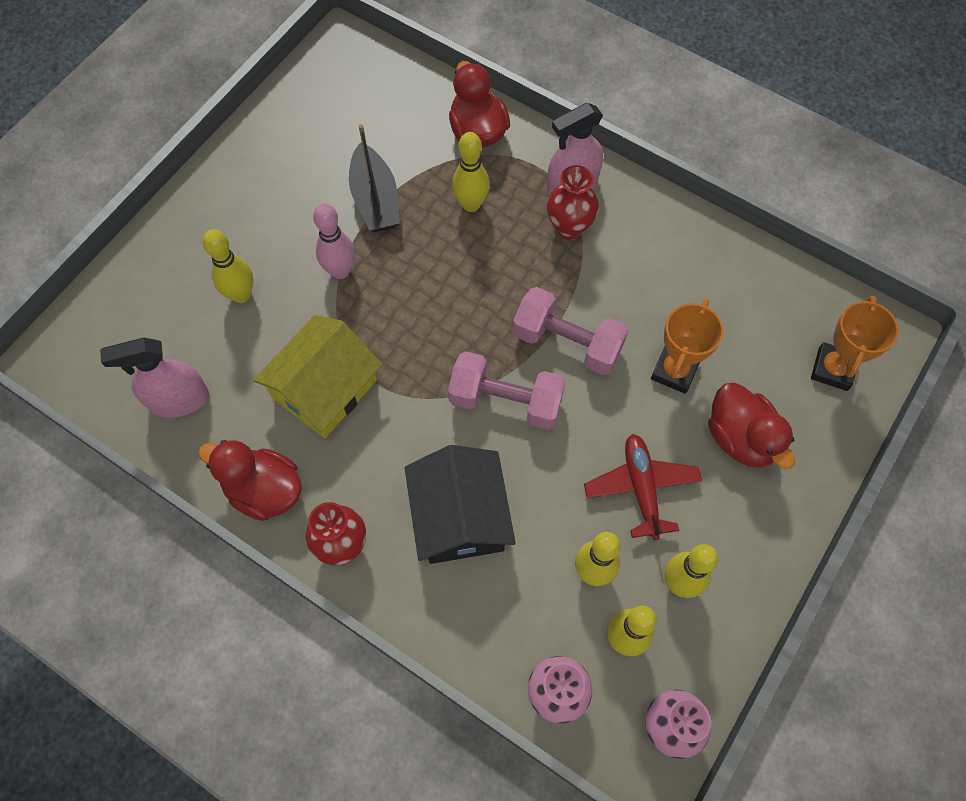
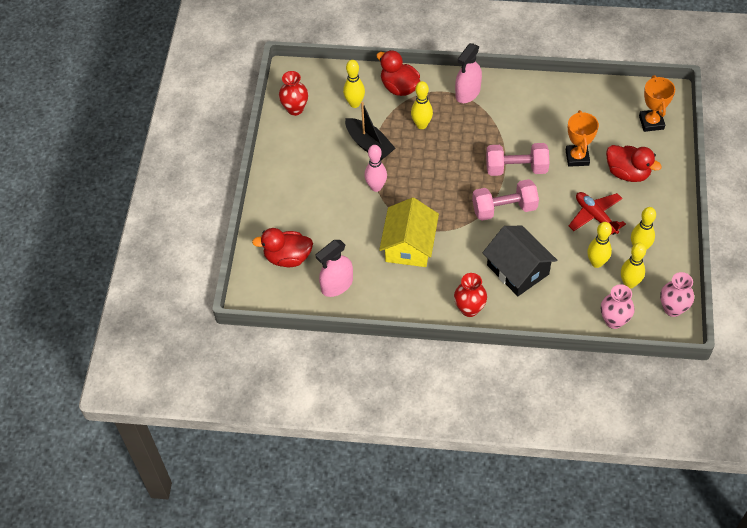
camera: 25 degrees left, 10 degrees down
(241, 295) = (332, 222): yellow bowling pin -> yellow bowling pin (354, 103)
(264, 490) = (412, 304): red duck -> red duck (287, 257)
(569, 228) = (480, 114): red vase -> red vase (295, 109)

